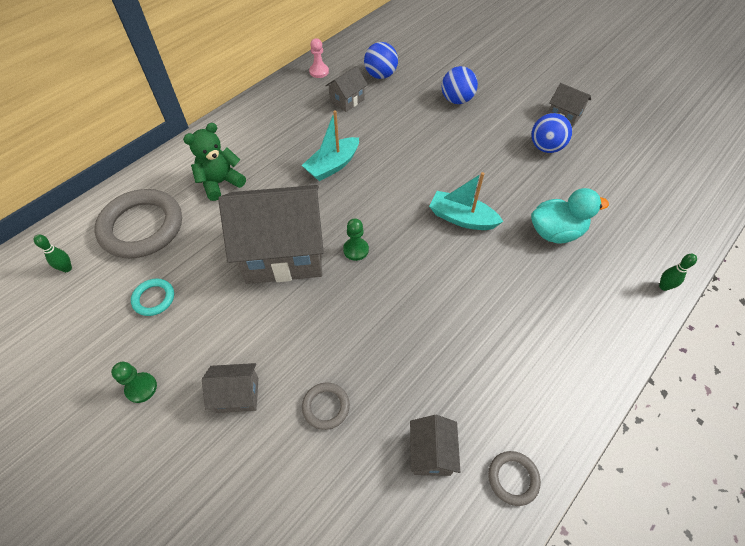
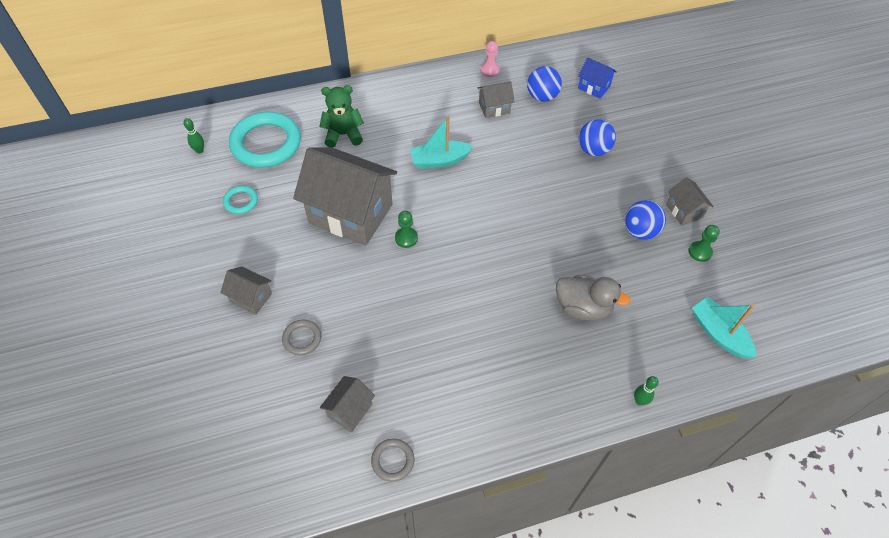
camera: 30 degrees right, 0 degrees up
(141, 388) = (195, 259): green pawn -> green pawn (700, 252)
(142, 227) = (266, 143): grey ring -> turquoise ring
(417, 51) = (594, 87): none -> blue house
(461, 218) = (511, 256): turquoise boat -> turquoise boat (718, 333)
(555, 232) = (583, 307): turquoise duck -> grey duck

